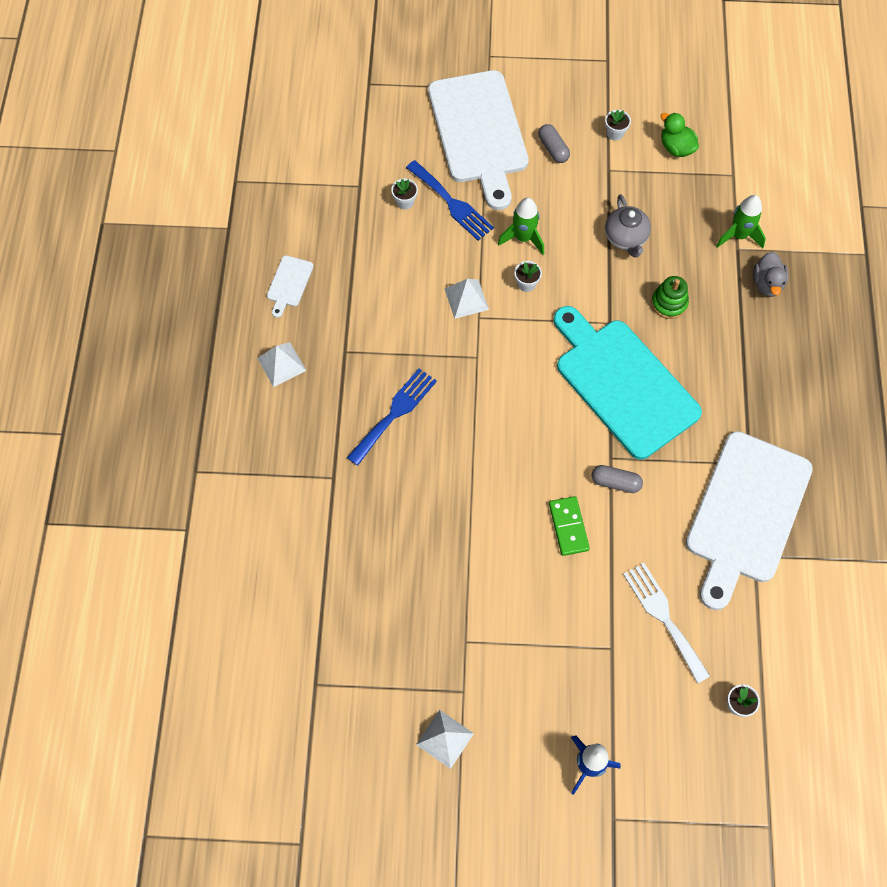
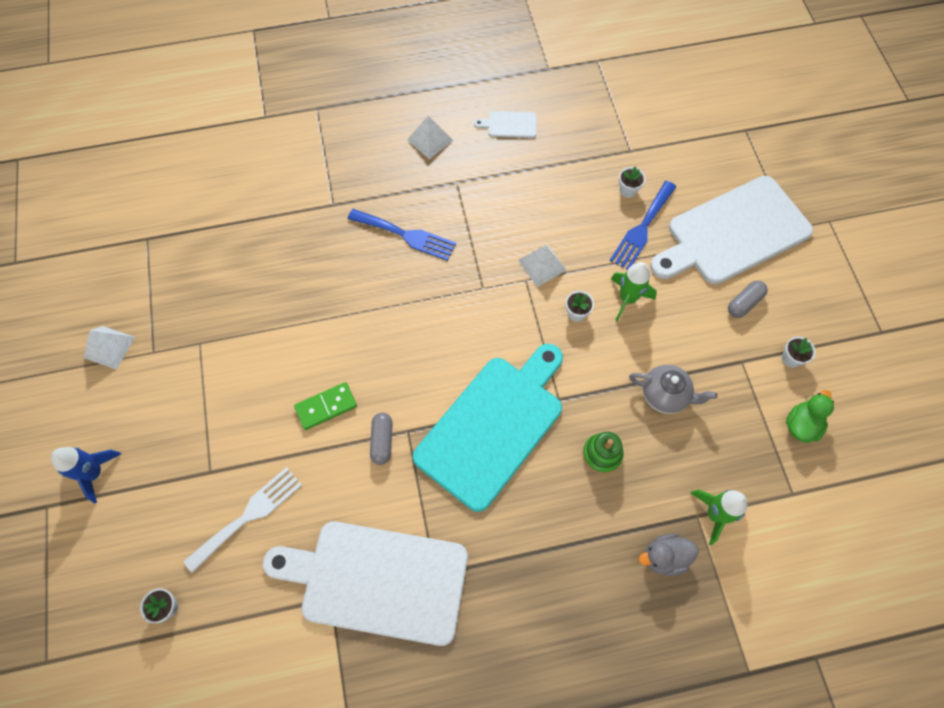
camera: 75 degrees right, 0 degrees up
(625, 238) = (665, 395): grey teapot -> grey teapot turned 135 degrees counterclockwise

